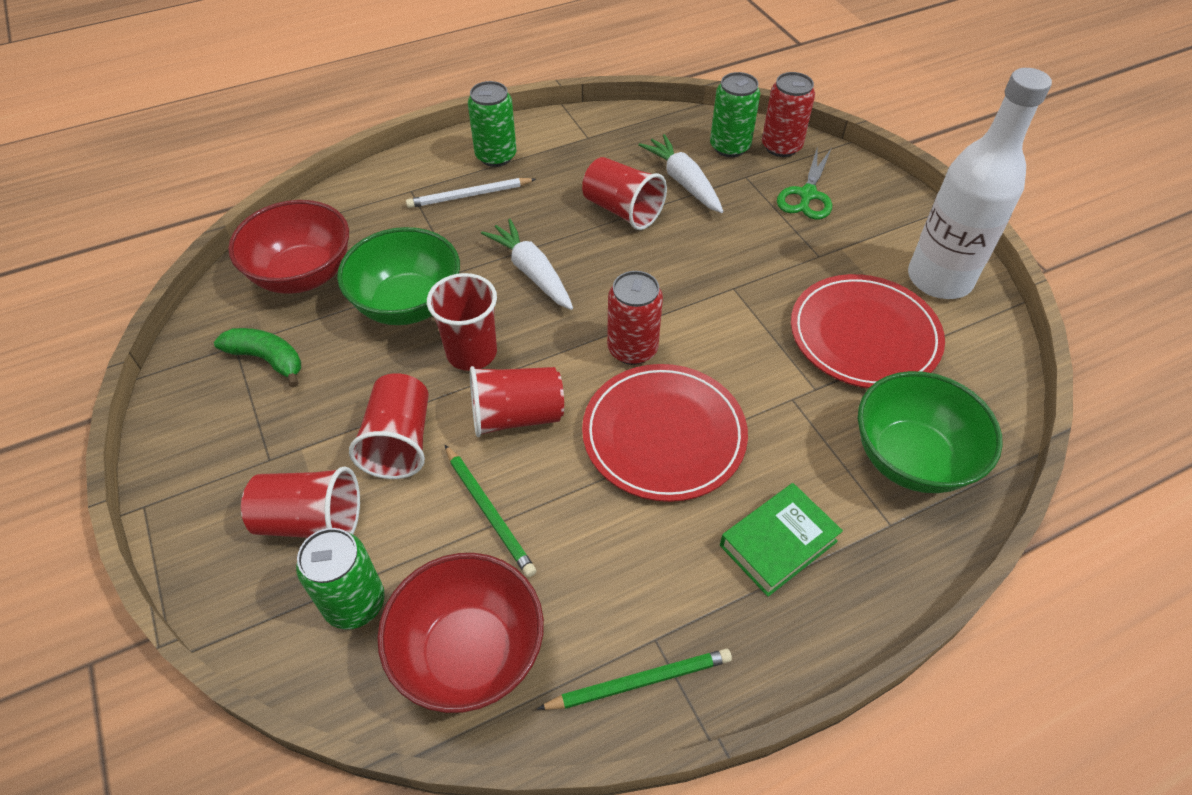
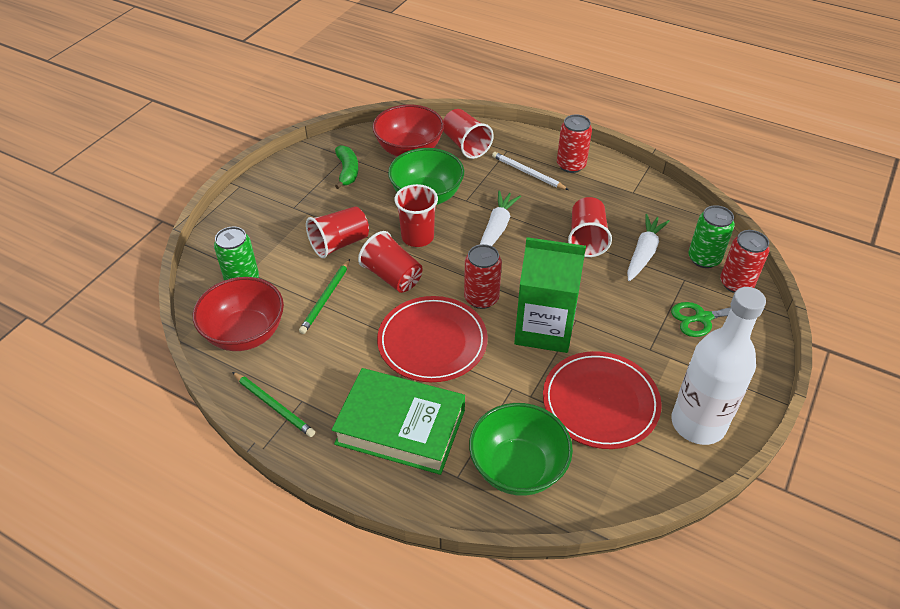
camera: 55 degrees right, 5 degrees down
(311, 521) = (272, 241): red cup -> red cup (466, 145)
(496, 156) = (571, 165): green can -> red can
(725, 321) = (544, 329): none -> green carton
(778, 543) = (400, 427): green book -> green book, size x1.70

